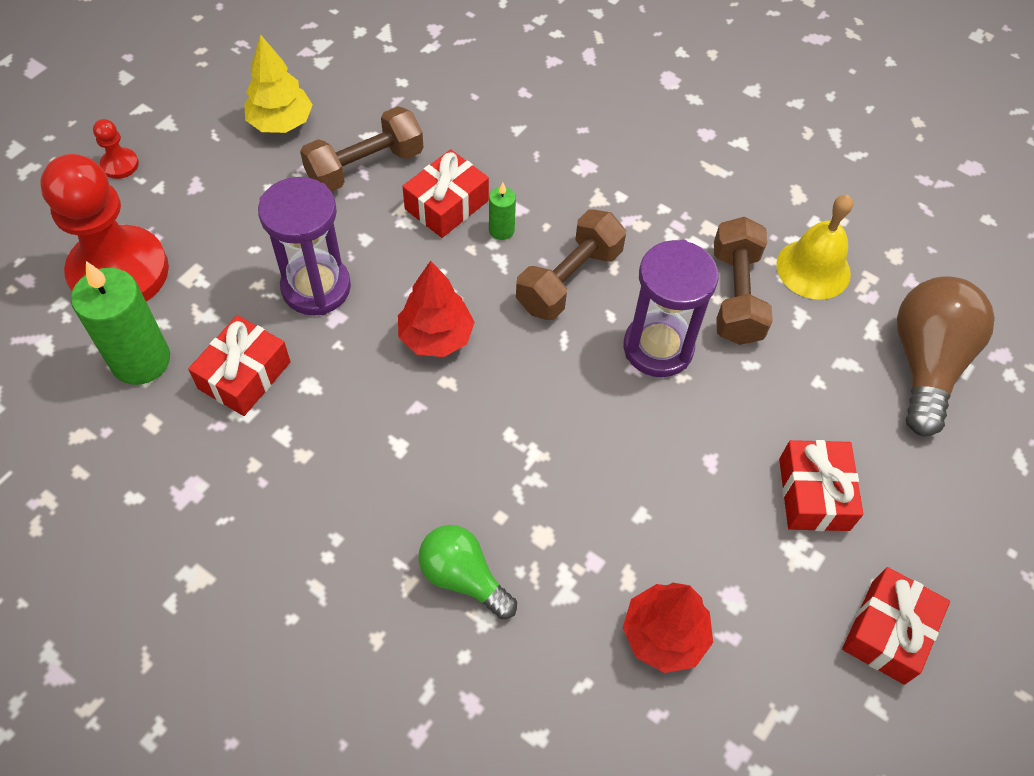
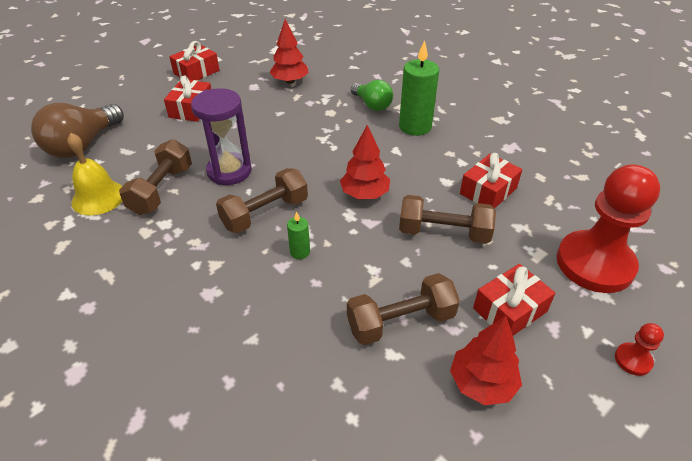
camera: 165 degrees left, 15 degrees down
(141, 360) = (558, 207): green candle -> green candle (415, 127)
(281, 123) = (482, 383): yellow tree -> red tree
(316, 287) = (443, 233): purple hourglass -> brown dumbbell
(446, 205) = (337, 277): red gift -> red gift (510, 310)

